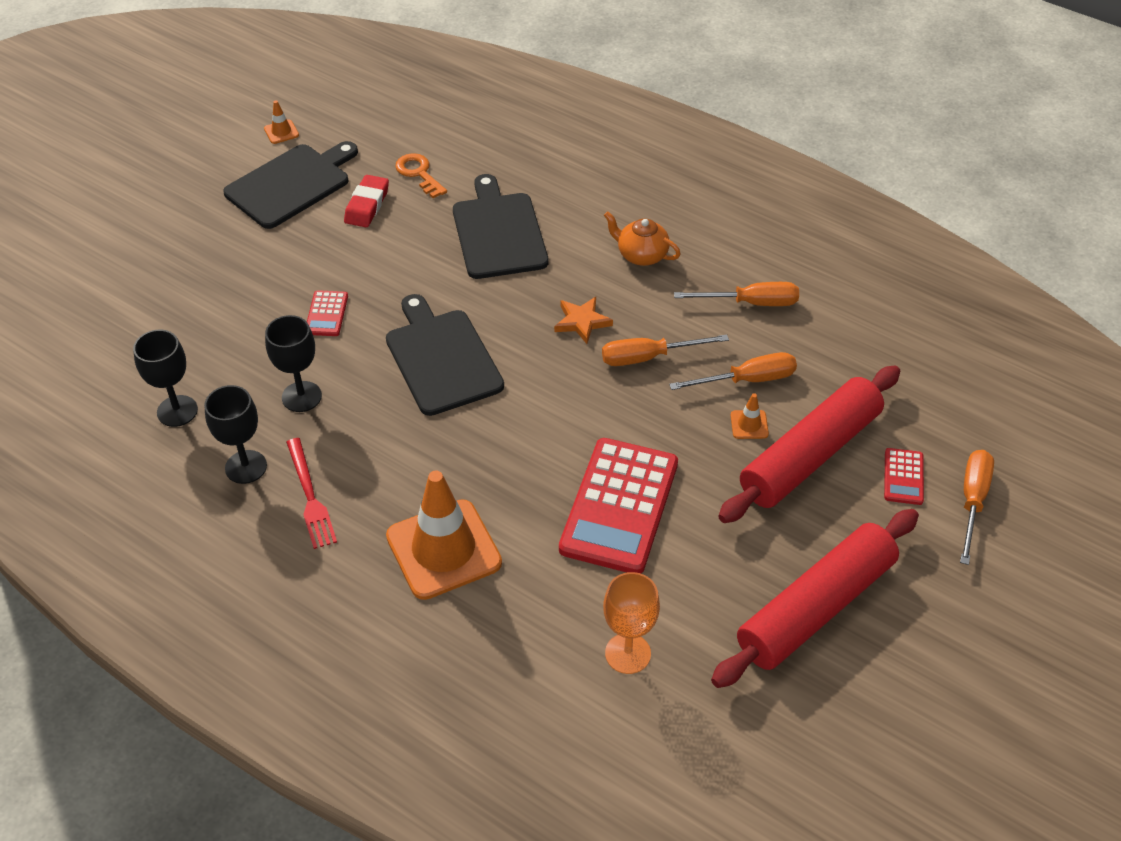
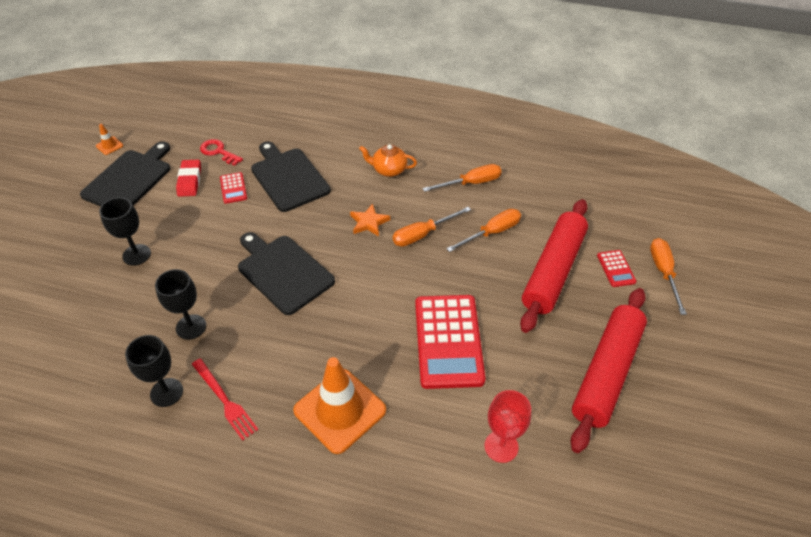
camera: 20 degrees left, 0 degrees up
(177, 411) = (97, 364): black goblet -> black goblet (136, 255)
(327, 314) = (188, 262): red calculator -> red calculator (233, 188)
(419, 173) = (218, 152): orange key -> red key
(628, 653) = (501, 446): orange goblet -> red goblet
(749, 424) = (506, 261): orange traffic cone -> none

